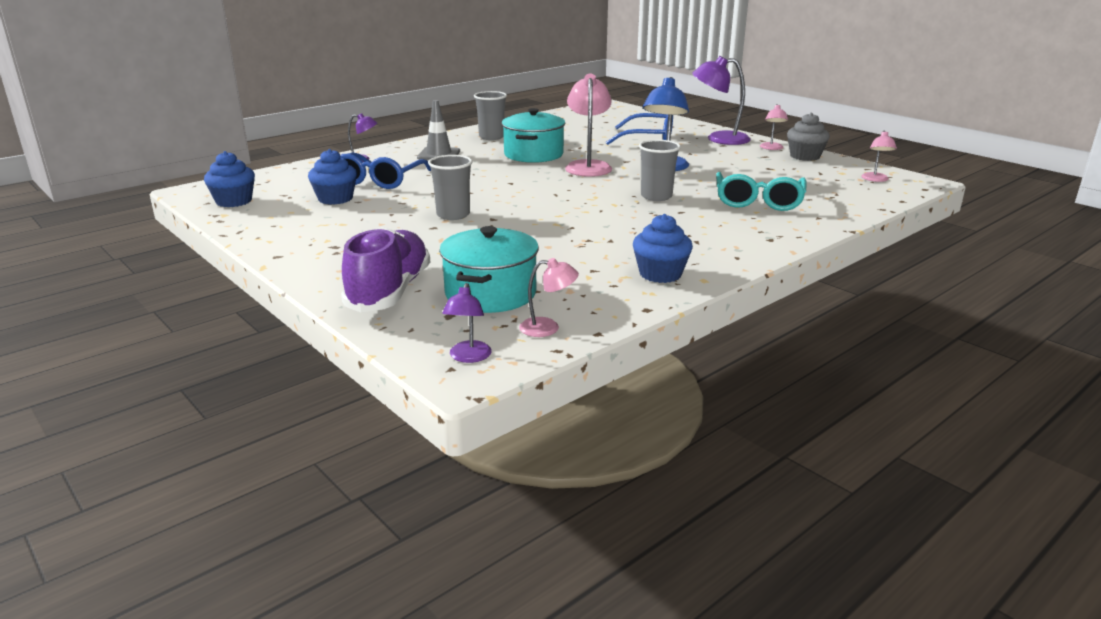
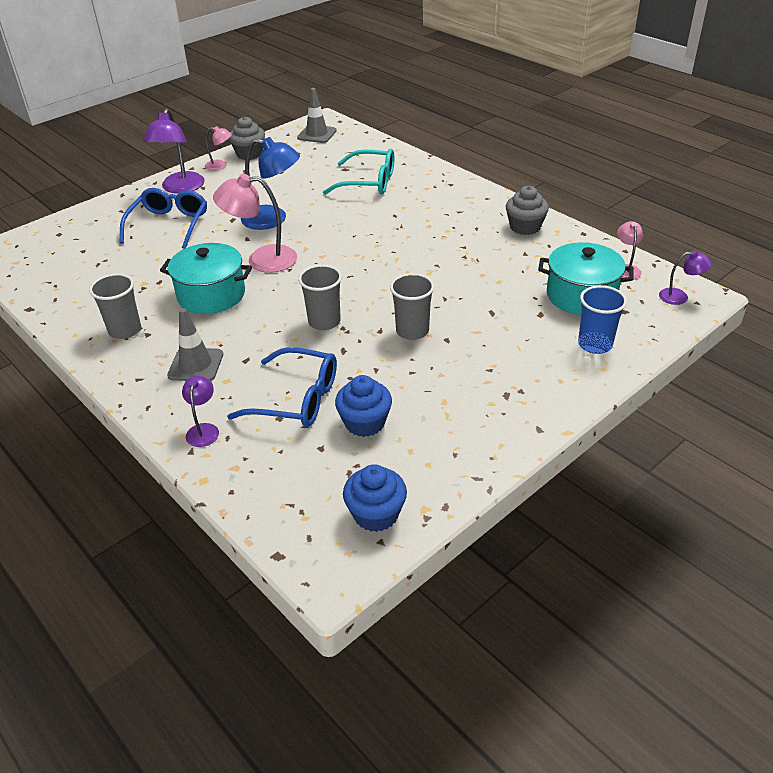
camera: 90 degrees left, 15 degrees up
(389, 292) = (595, 344): purple shoe -> blue cup
(656, 196) = (357, 225): grey cup -> grey cup (324, 322)
(660, 274) = (525, 227): blue cupcake -> grey cupcake
(875, 179) = (317, 134): pink lamp -> grey traffic cone

